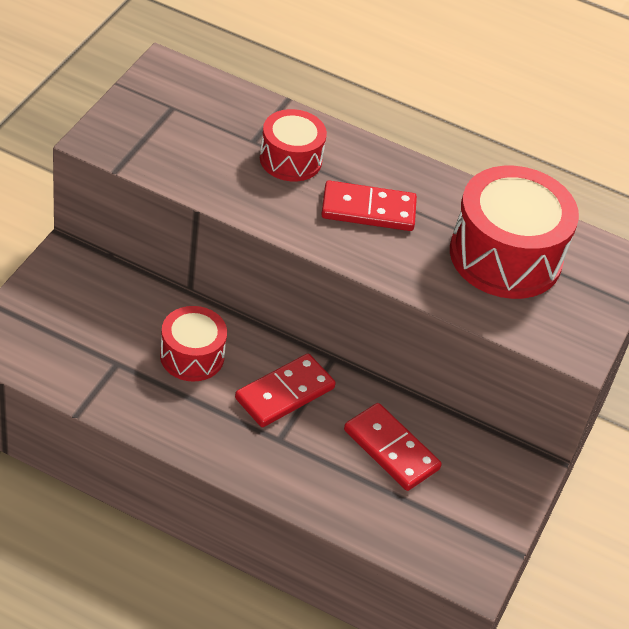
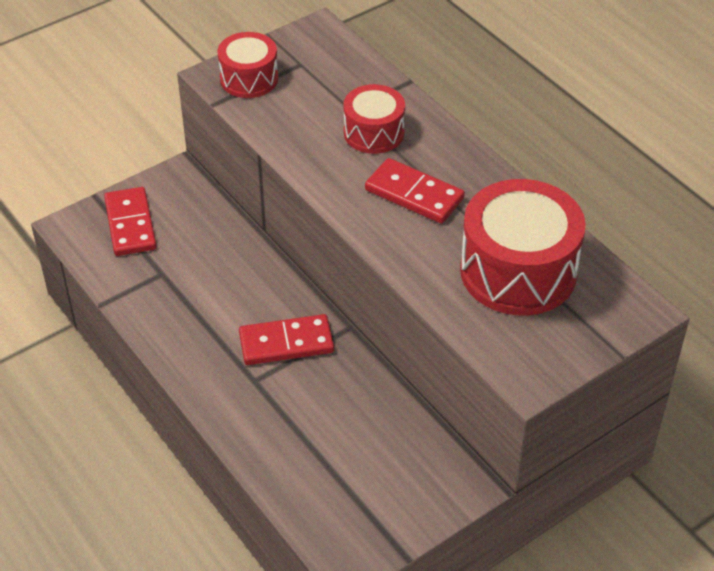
camera: 35 degrees right, 0 degrees up
(192, 356) = (228, 287): red drum -> red drum (249, 79)
(391, 449) = (349, 422): red domino -> red domino (130, 224)

